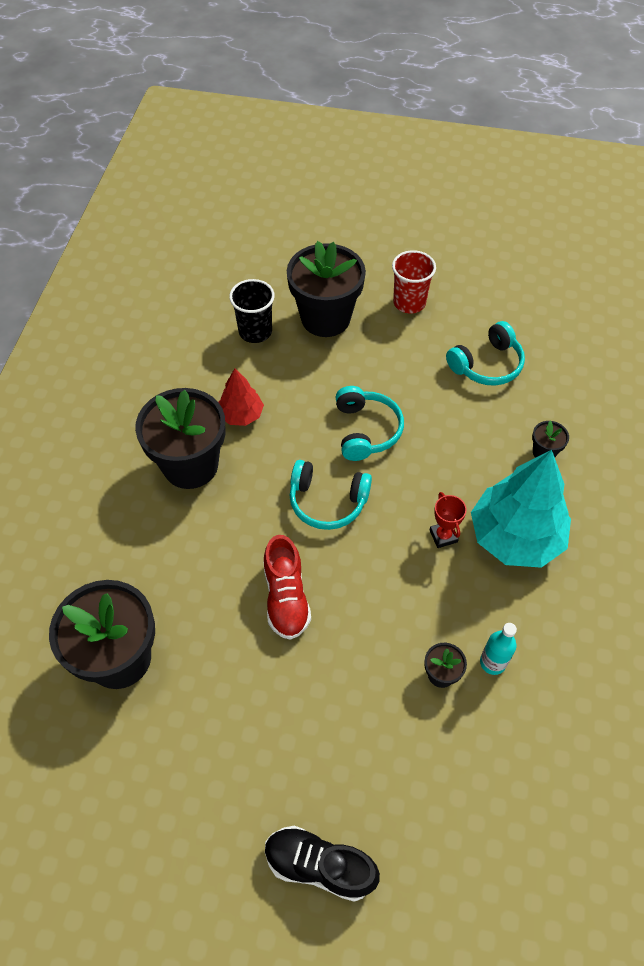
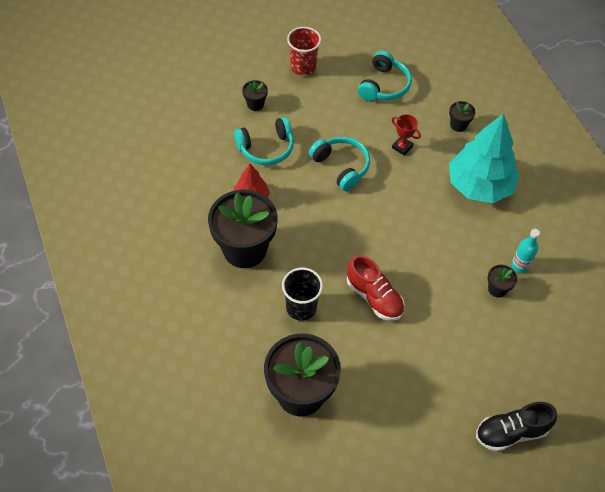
camera: 35 degrees left, 0 degrees up
(255, 331) = (214, 137): black cup -> black cup (301, 307)
(325, 318) = (255, 104): black flower pot -> black flower pot, size x0.42
(327, 501) = (352, 224): turquoise headphones -> turquoise headphones (266, 148)
(443, 536) = (438, 208): red trophy -> red trophy (402, 147)

